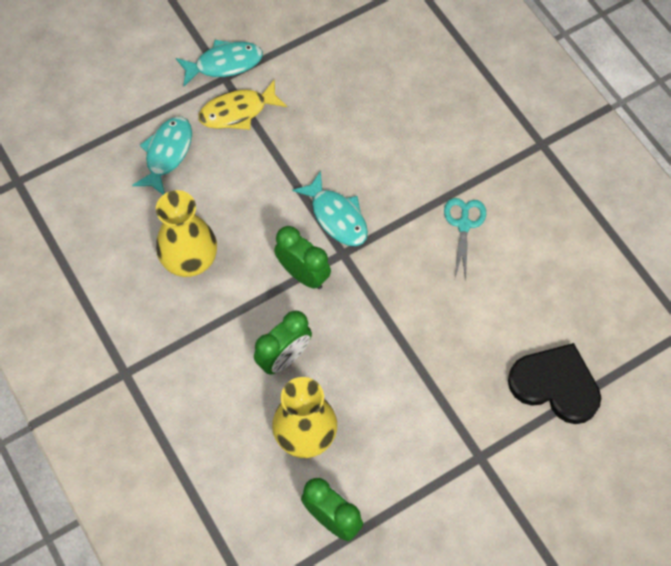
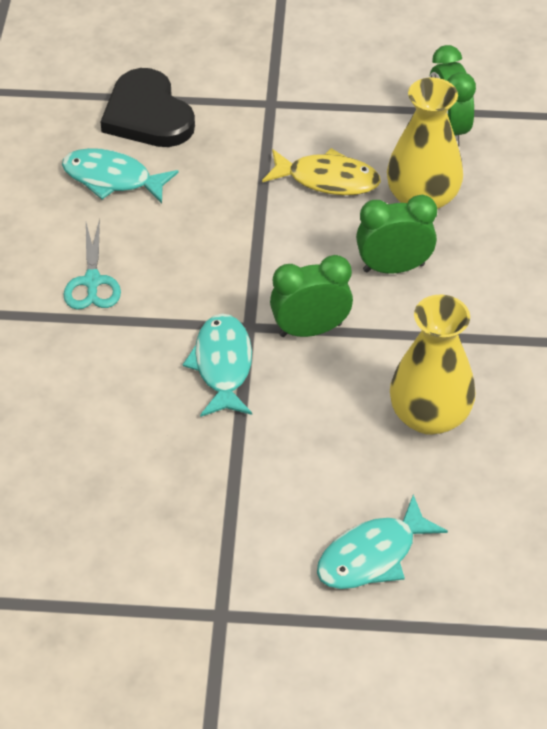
camera: 145 degrees left, 15 degrees down
(224, 64) = (205, 635): turquoise fish -> turquoise fish (112, 179)
(237, 112) = (239, 556): yellow fish -> yellow fish (327, 179)
(303, 274) = (310, 330): green clock -> green clock turned 90 degrees clockwise
(464, 224) = (92, 282): turquoise scissors -> turquoise scissors turned 45 degrees counterclockwise

